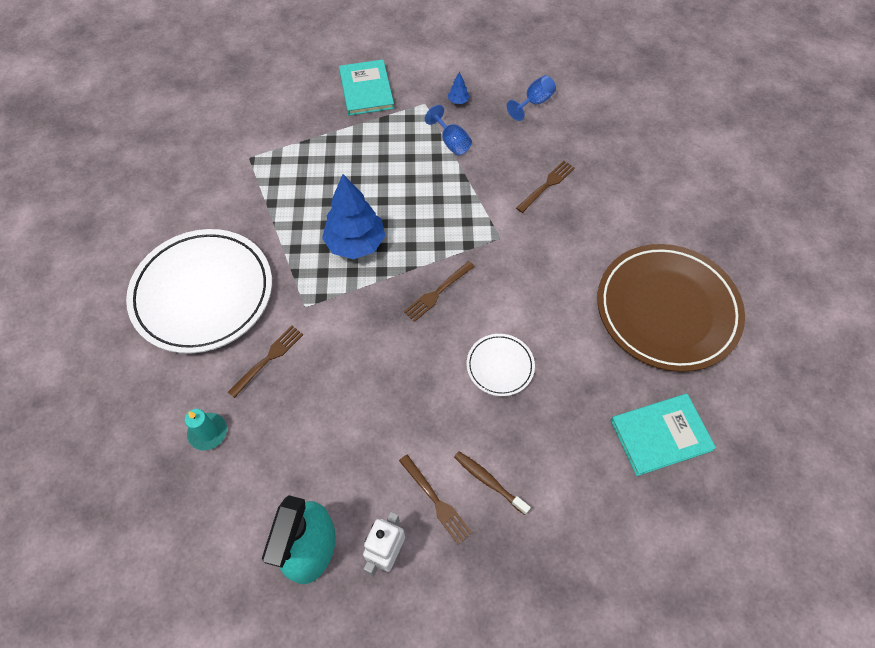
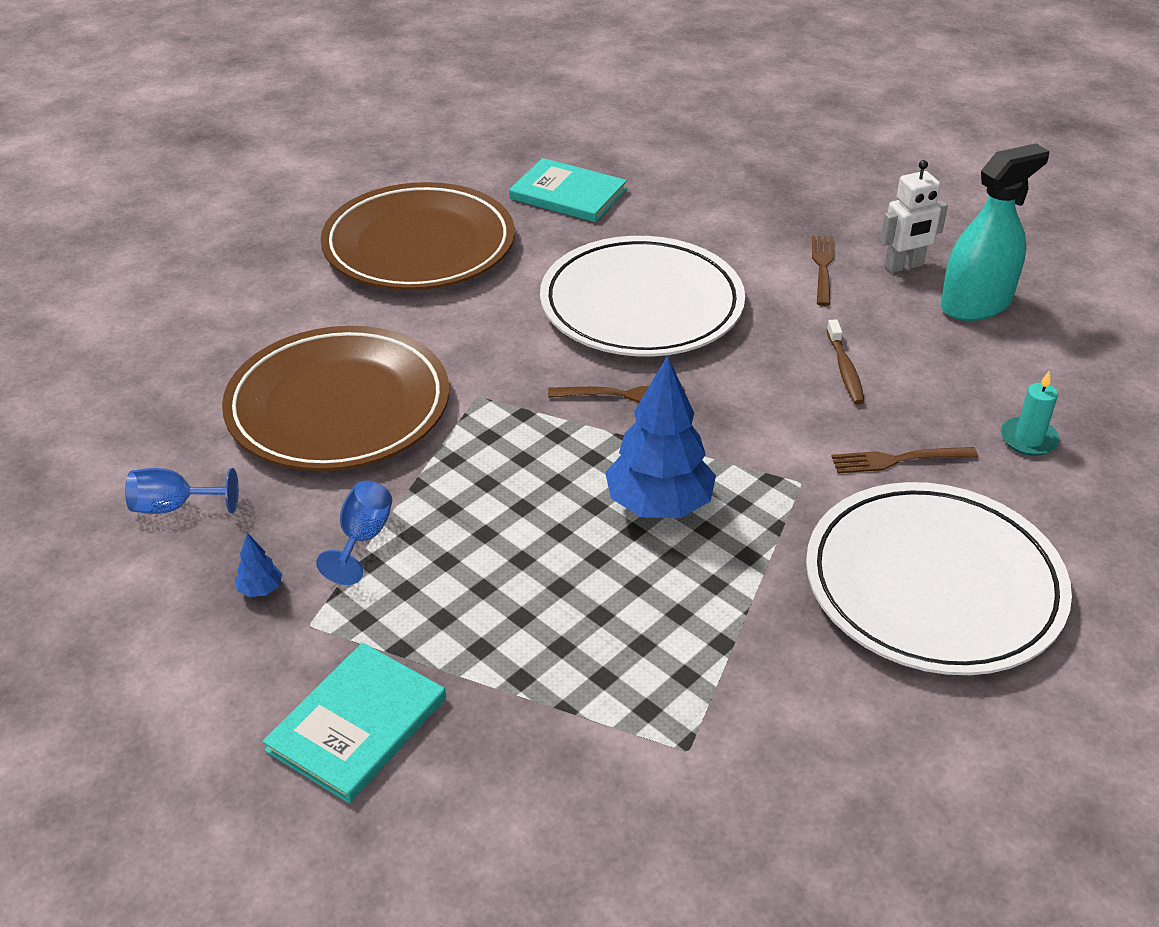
camera: 135 degrees left, 20 degrees down
(489, 481) = (758, 252): brown toothbrush -> brown toothbrush (845, 370)
(500, 366) = (641, 305): white plate -> white plate, size x2.20
(546, 185) = (338, 407): brown fork -> brown plate

